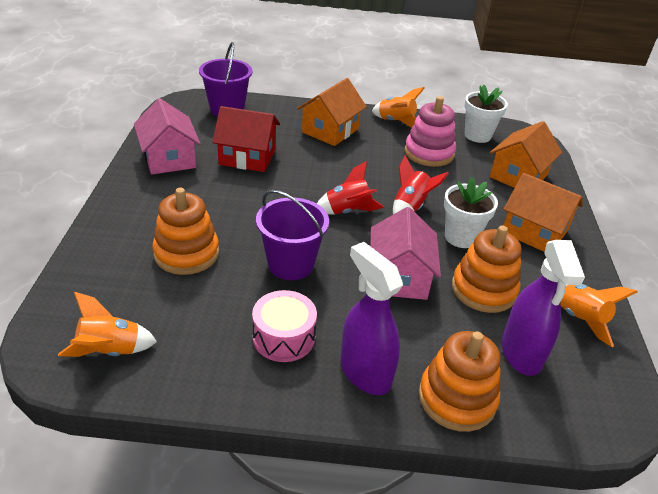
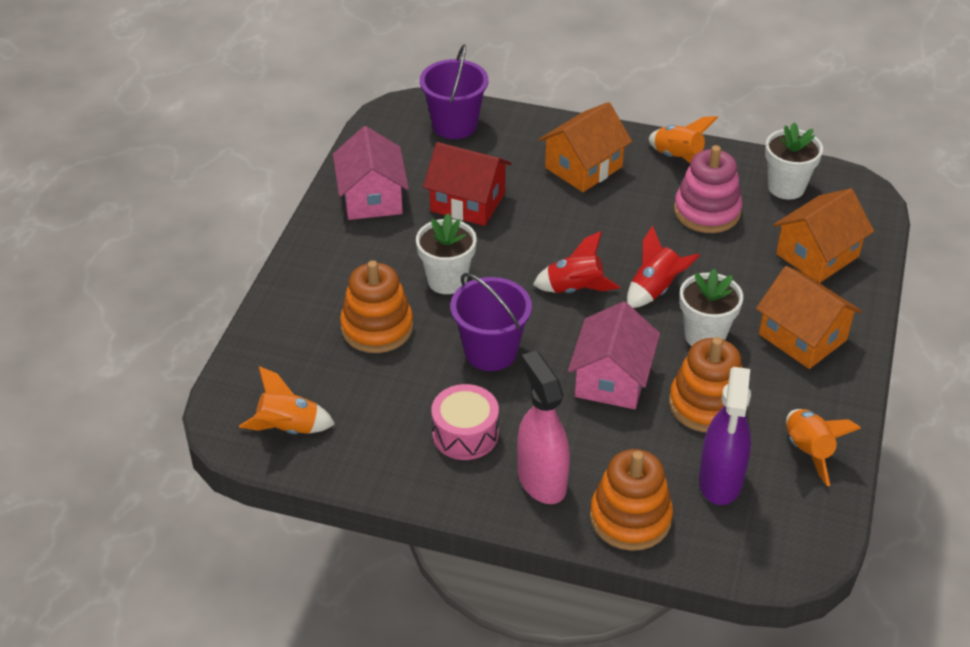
camera: 15 degrees right, 5 degrees up
(241, 212) = (447, 280): none -> white flower pot
(365, 372) = (541, 480): purple spray bottle -> pink spray bottle

